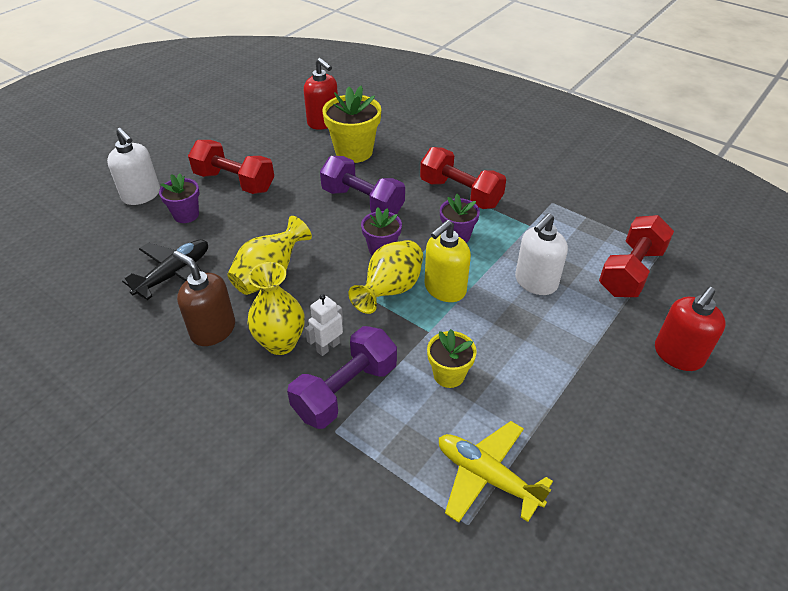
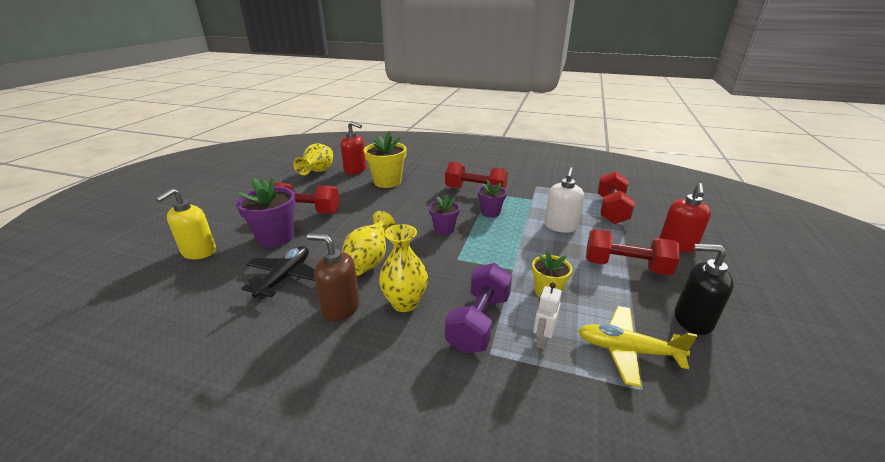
camera: 20 degrees left, 15 degrees down
(141, 195) = (229, 232): white soap dispenser -> none
(186, 215) = (275, 238): purple flower pot -> purple flower pot, size x1.67
(328, 347) = (445, 296): white robot -> white robot (542, 340)
(362, 202) = (412, 206): purple dumbbell -> none
(390, 290) = (467, 251): yellow vase -> yellow vase (318, 172)
(444, 289) = (504, 242): yellow soap dispenser -> yellow soap dispenser (198, 252)
(576, 367) = (625, 267): none -> red dumbbell
(599, 465) = (692, 320): none -> black soap dispenser

